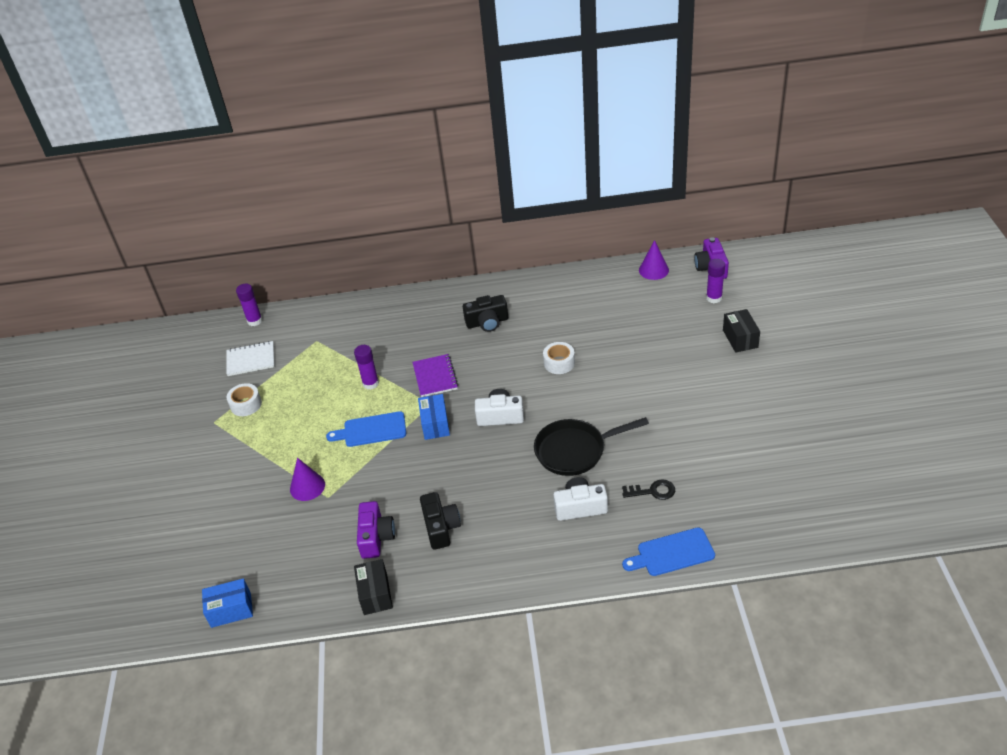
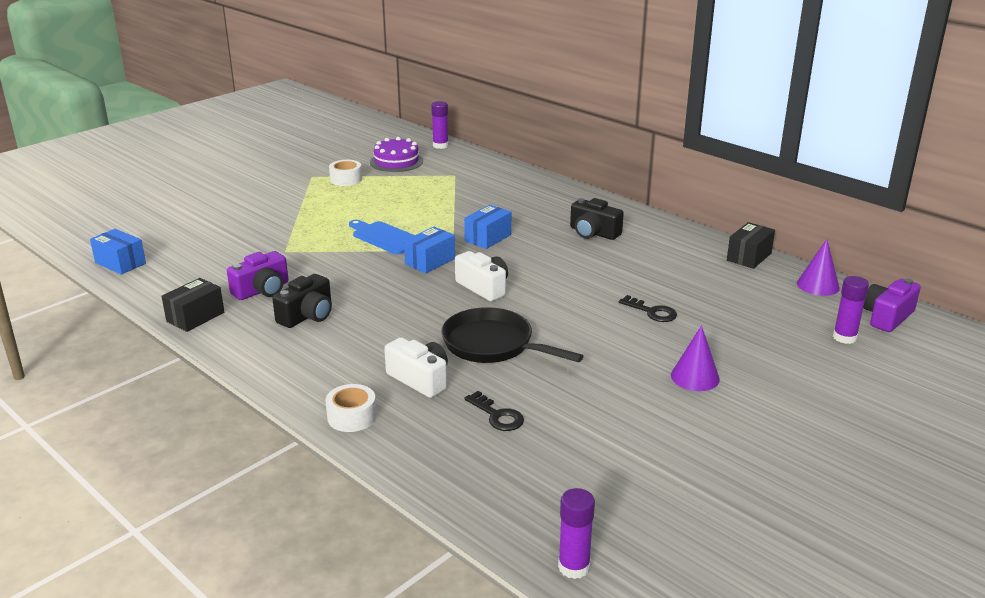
camera: 45 degrees right, 15 degrees down
(251, 360) = (396, 161): white notebook -> purple cake
(307, 486) = (287, 238): purple cone -> purple cone (695, 377)
(370, 383) = (438, 215): purple glue stick -> purple glue stick (574, 567)
(435, 377) = (488, 238): purple notebook -> blue box
(559, 363) = (598, 288): white tape -> white tape (352, 417)
(610, 356) = (652, 312): none -> black key
(672, 553) = (422, 466): blue cutting board -> none
(740, 339) = (812, 380): black box -> black box (749, 257)

